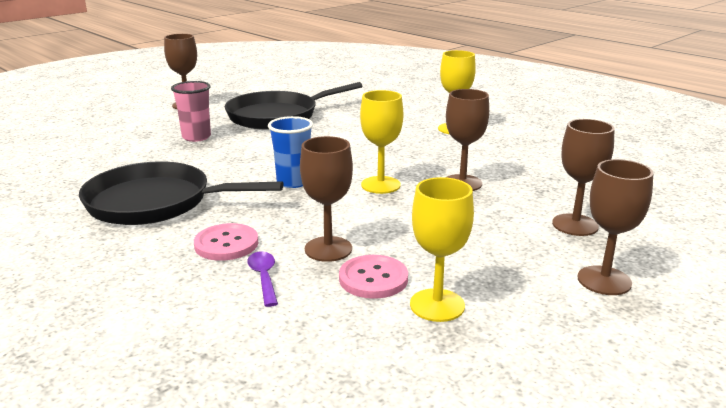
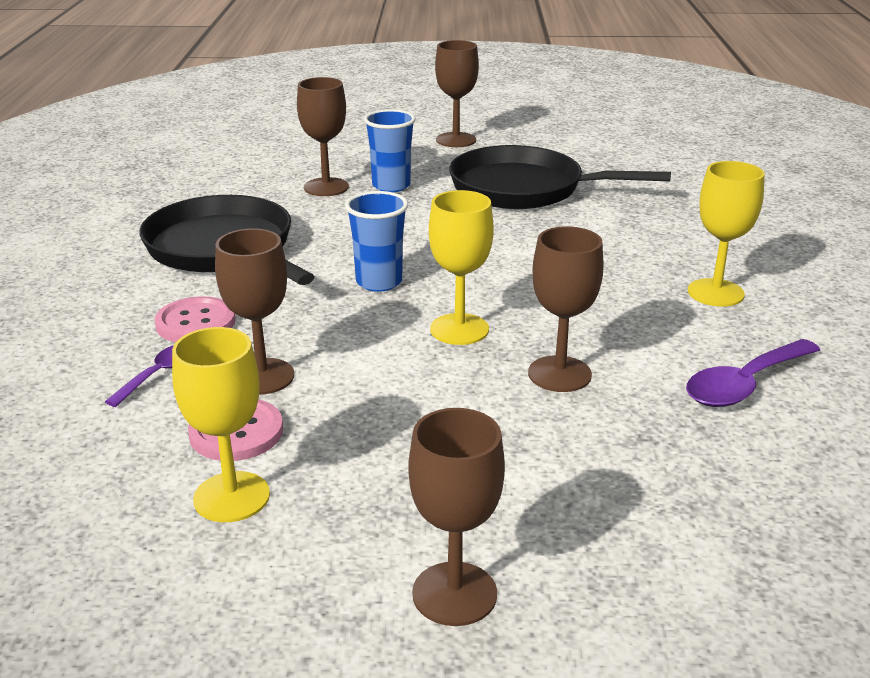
camera: 45 degrees right, 5 degrees up
(196, 137) = (391, 186): pink cup -> blue cup
(533, 157) = (744, 384): none -> purple spoon
(575, 225) = (582, 507): brown goblet -> brown goblet (326, 187)

